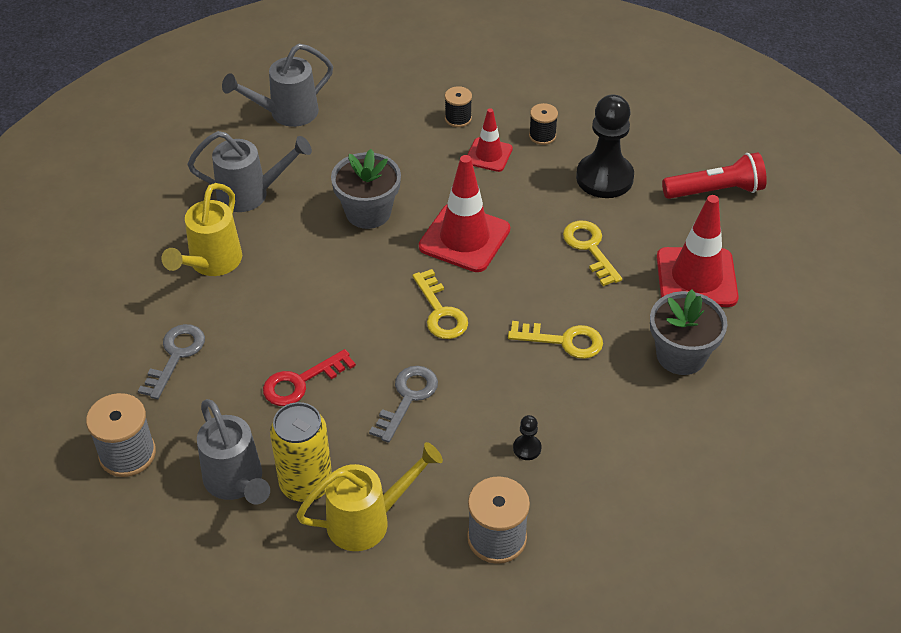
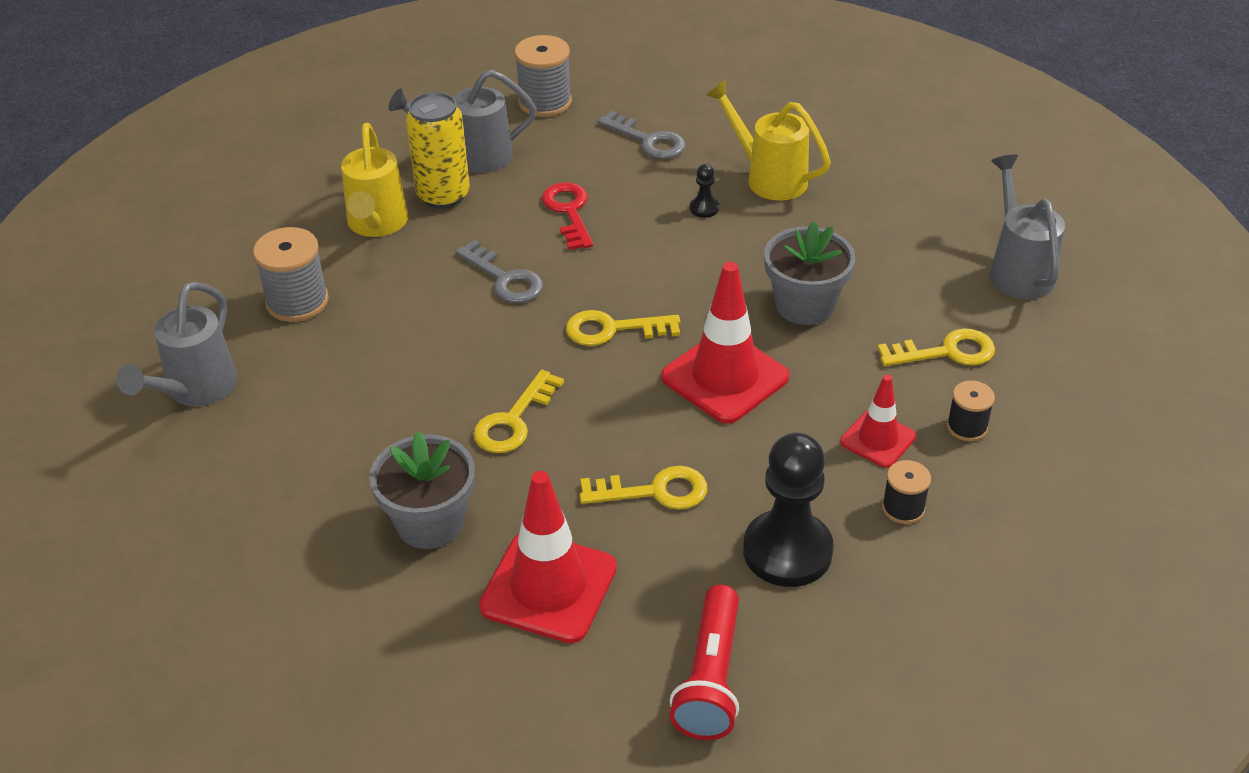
camera: 110 degrees right, 5 degrees down
(251, 194) = (871, 220): grey watering can -> grey watering can (195, 390)
(389, 136) = (946, 352): none -> yellow key
(527, 448) = (385, 349): black pawn -> black pawn (704, 208)

